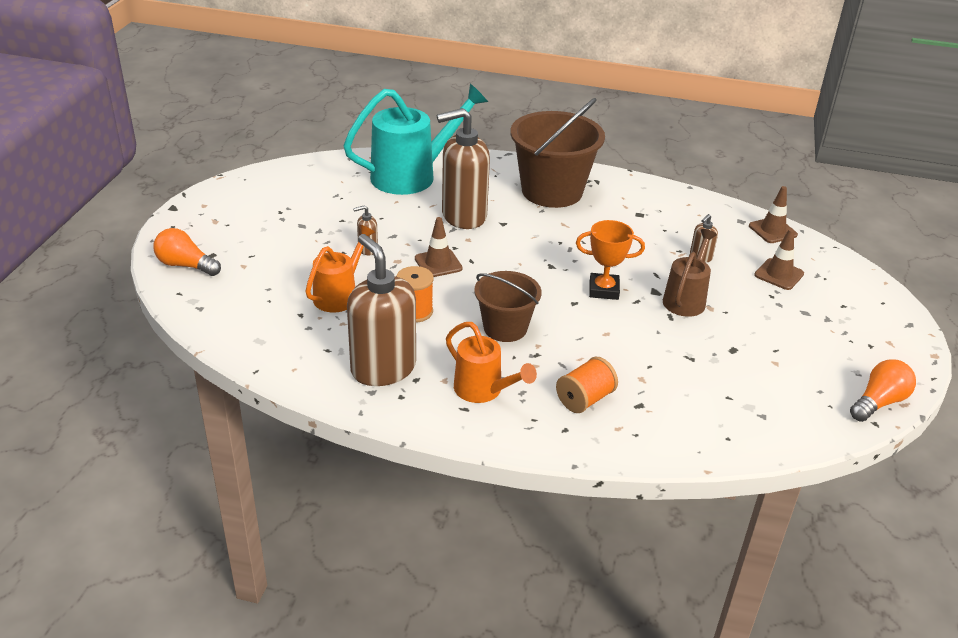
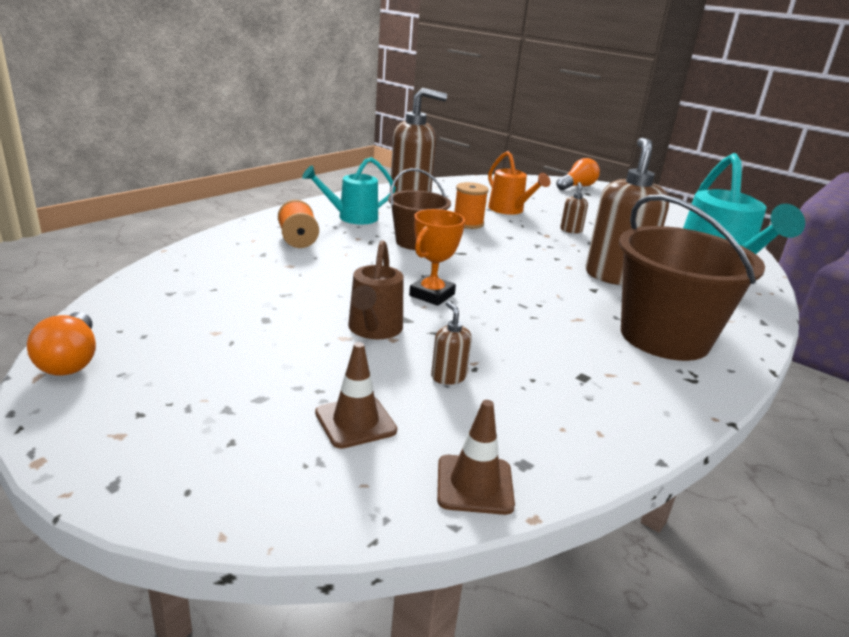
camera: 115 degrees right, 10 degrees down
(438, 263) = (532, 246): brown traffic cone -> none
(483, 391) = (352, 217): orange watering can -> turquoise watering can
(686, 299) = (373, 330): brown watering can -> brown watering can turned 45 degrees clockwise

